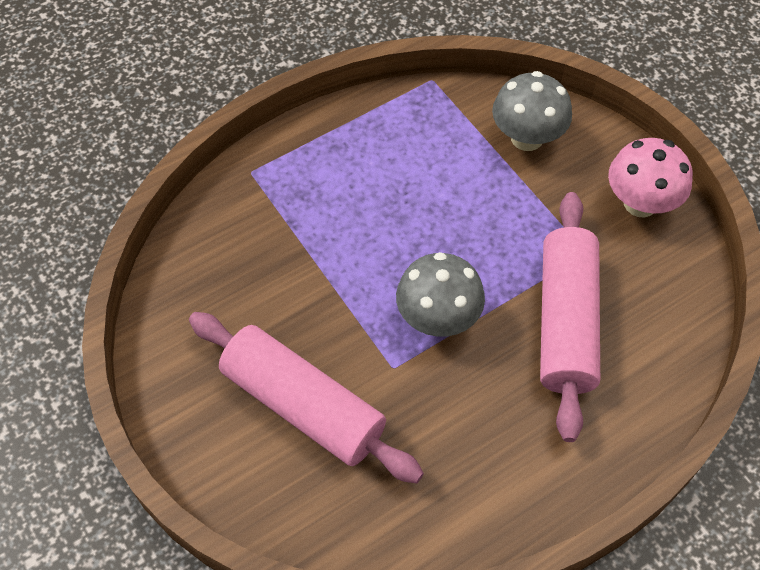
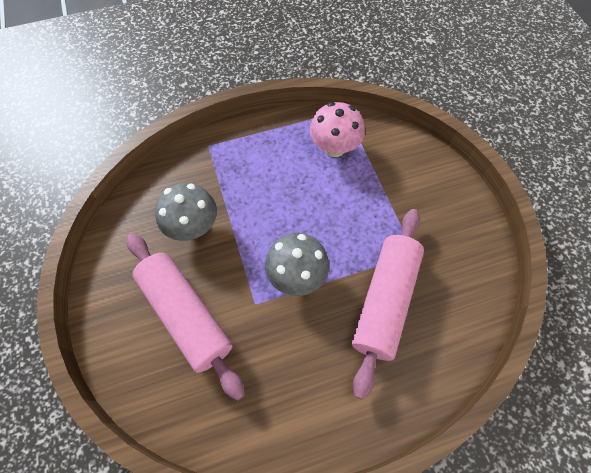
camera: 15 degrees right, 5 degrees up
(527, 138) = (396, 163): grey mushroom -> grey mushroom (193, 226)
(640, 203) = (463, 226): pink mushroom -> pink mushroom (334, 147)

